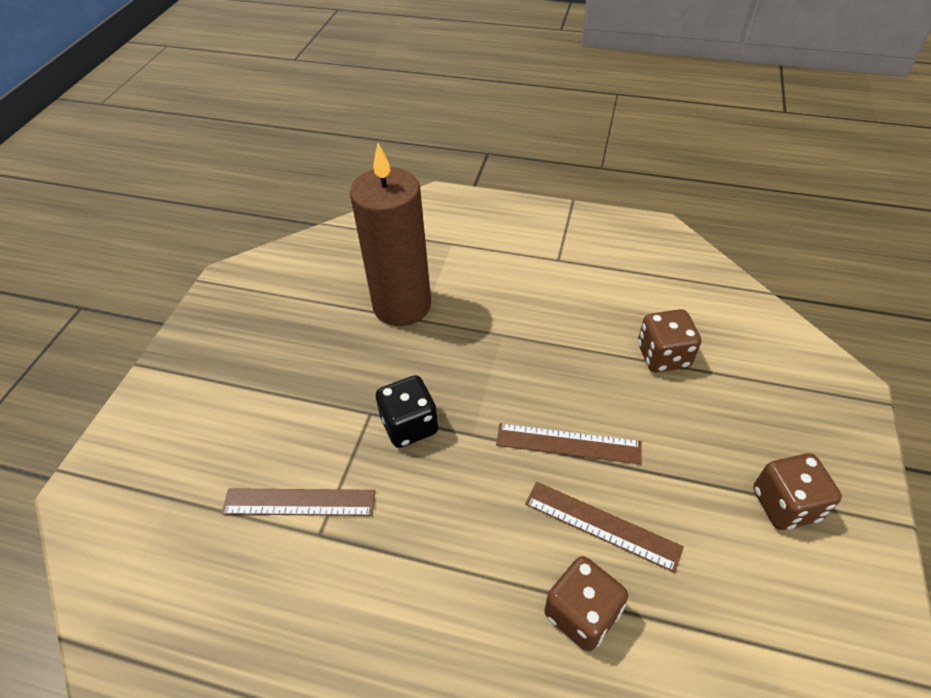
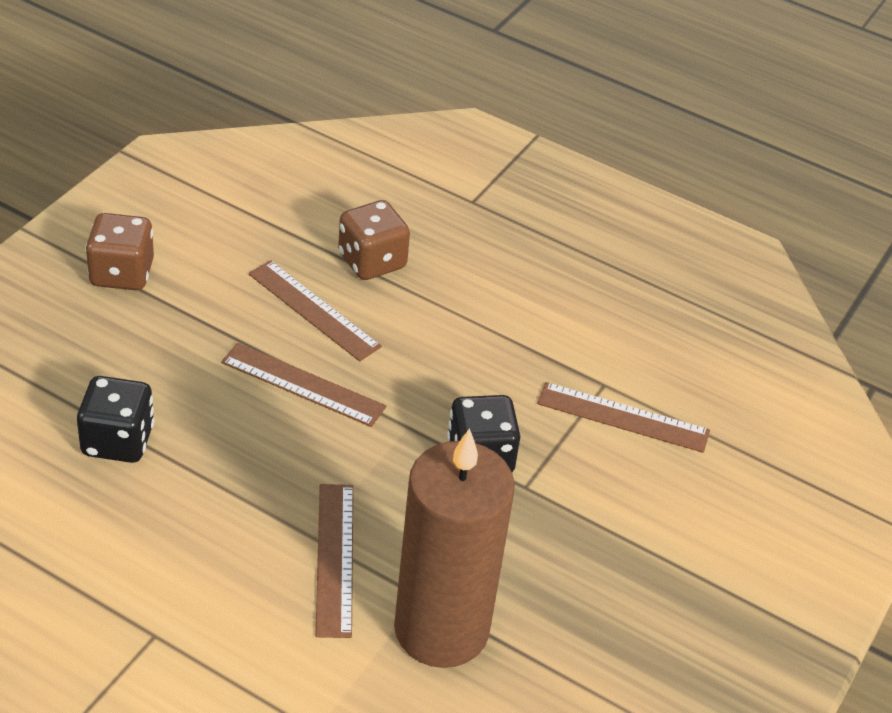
camera: 170 degrees left, 5 degrees down
(481, 325) = (335, 558): none -> brown ruler
(663, 356) = (118, 441): brown dice -> black dice

